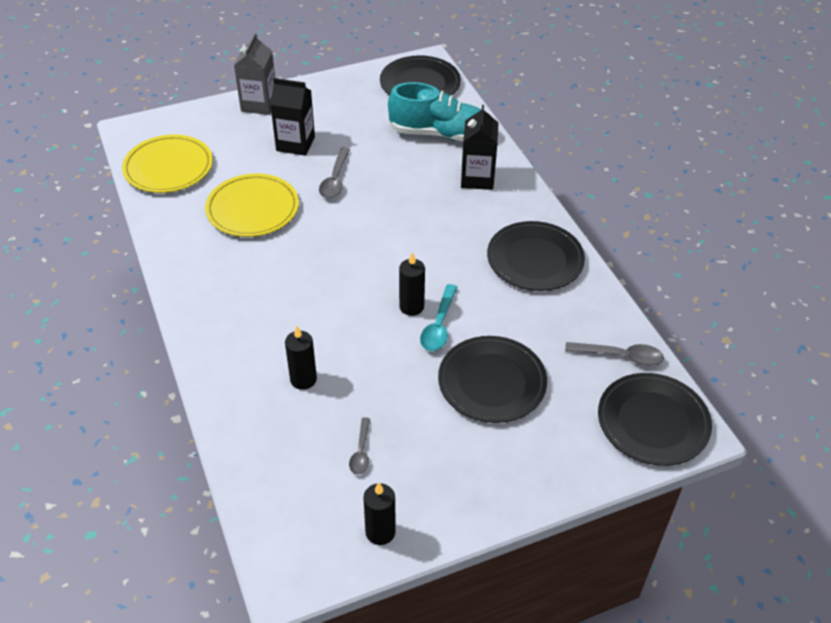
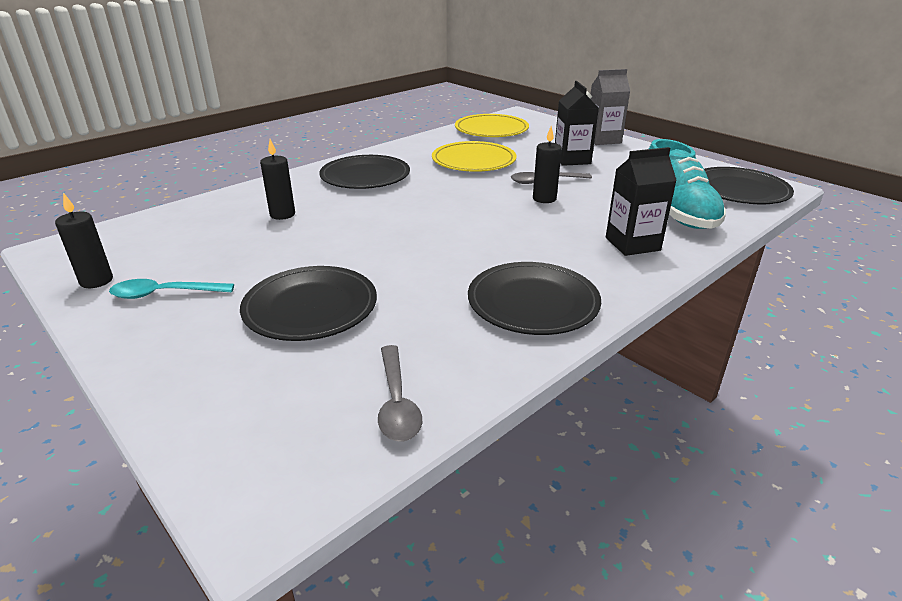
camera: 70 degrees right, 15 degrees down
(361, 452) = (198, 254): grey spoon -> none
(411, 307) = (401, 244): black candle -> black candle (544, 199)
(439, 325) = (382, 262): turquoise spoon -> turquoise spoon (164, 294)
(653, 422) = (274, 458): black plate -> black plate (365, 176)

